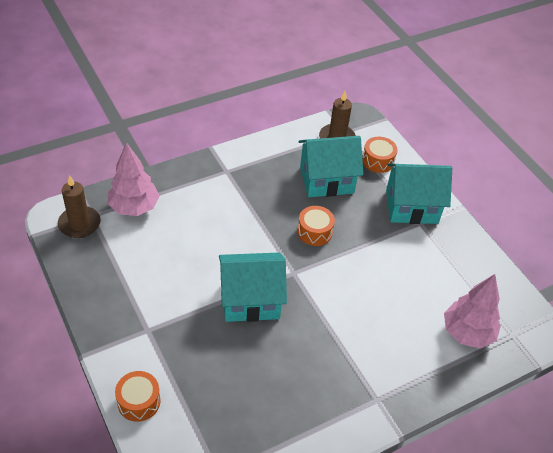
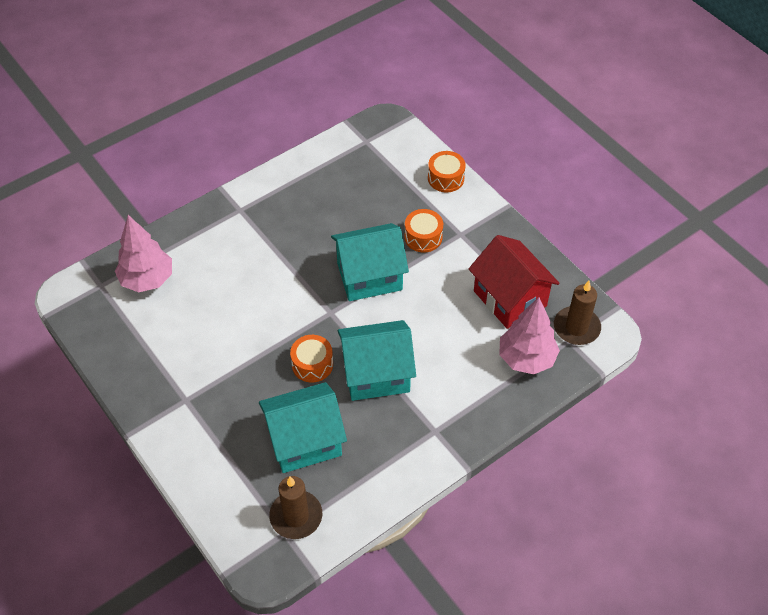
camera: 175 degrees right, 5 degrees up
(126, 258) = (510, 298): none -> red house
(378, 161) = (237, 487): orange drum -> orange drum (423, 237)
(411, 207) = (194, 420): turquoise house -> turquoise house (376, 374)

